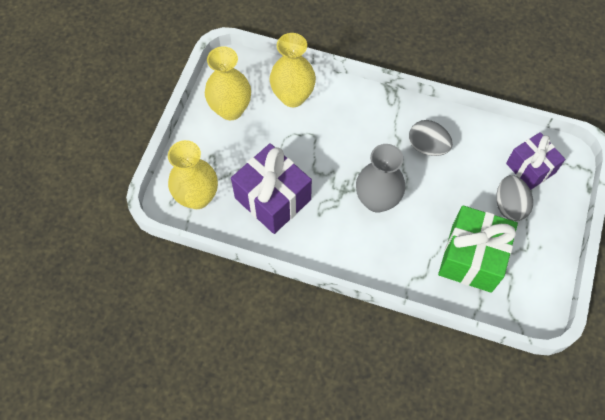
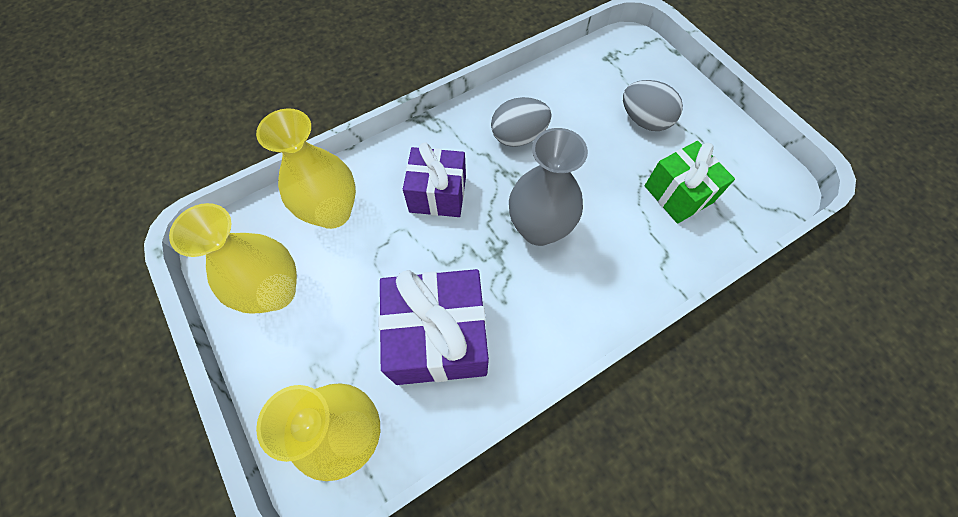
camera: 50 degrees left, 0 degrees up
(471, 258) = (678, 194): green gift -> green gift, size x0.66
(530, 168) = (618, 76): purple gift -> purple gift (438, 194)

